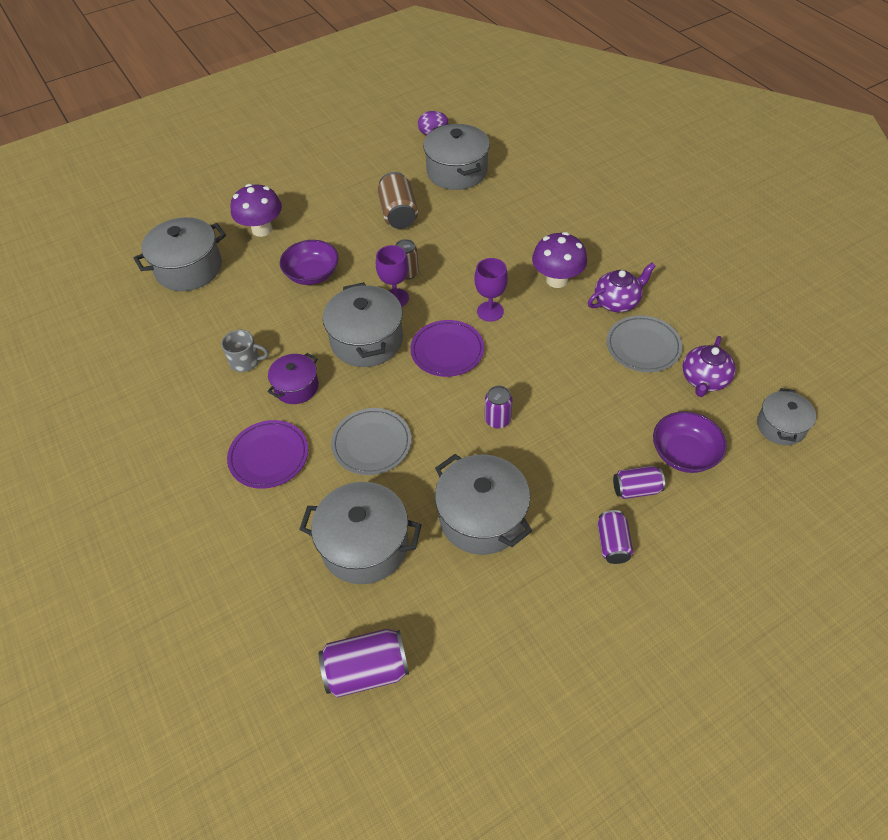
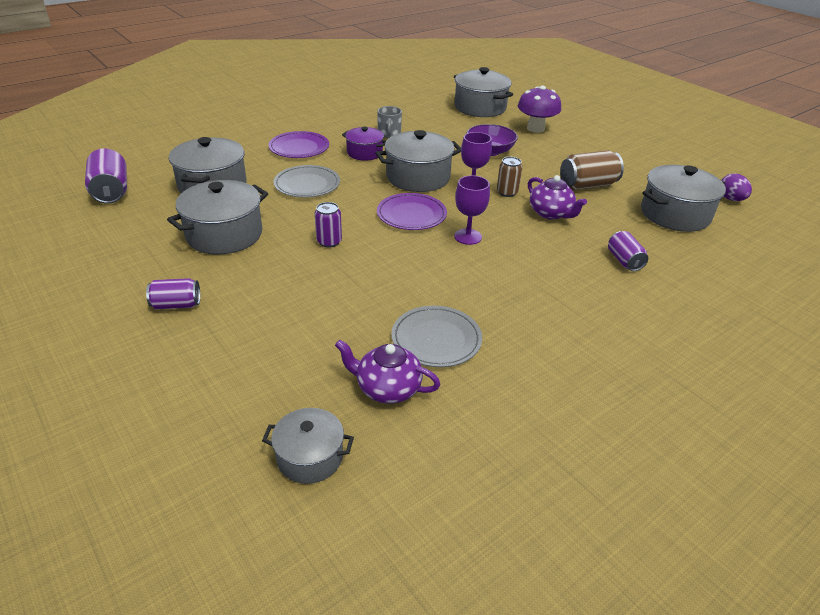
camera: 80 degrees right, 15 degrees down
(557, 280) = (528, 278): purple mushroom -> none
(617, 302) = (505, 322): purple teapot -> purple teapot (551, 213)
(636, 489) = (235, 323): purple can -> purple can (624, 261)
(684, 454) = (276, 362): purple bowl -> none

